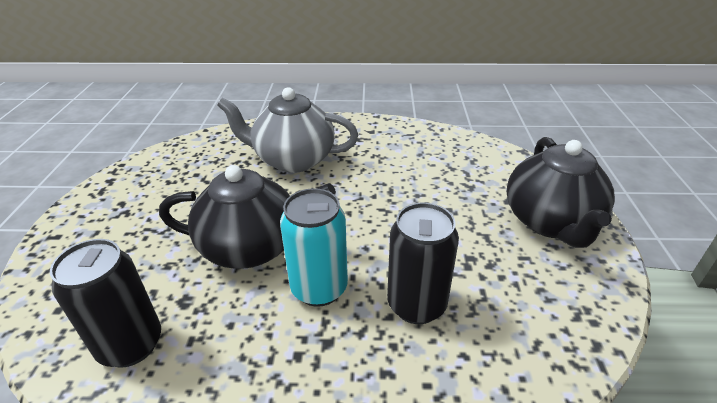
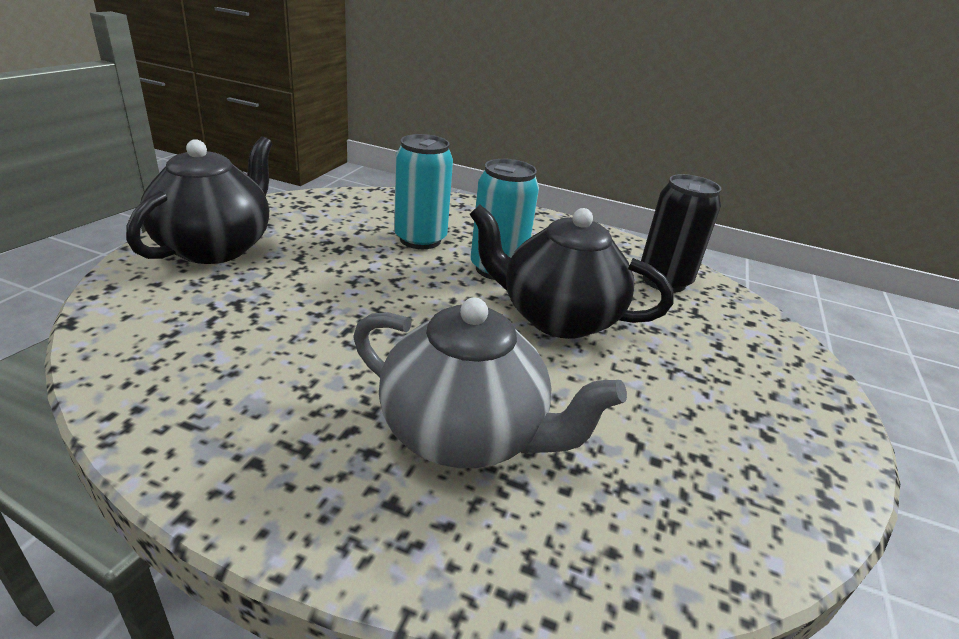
camera: 165 degrees left, 5 degrees down
(416, 305) = (420, 239): black can -> turquoise can

